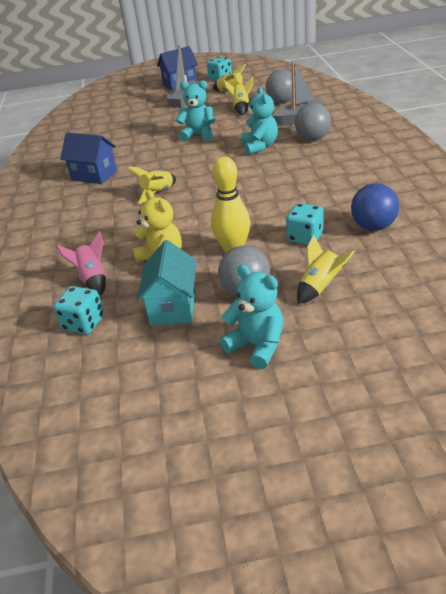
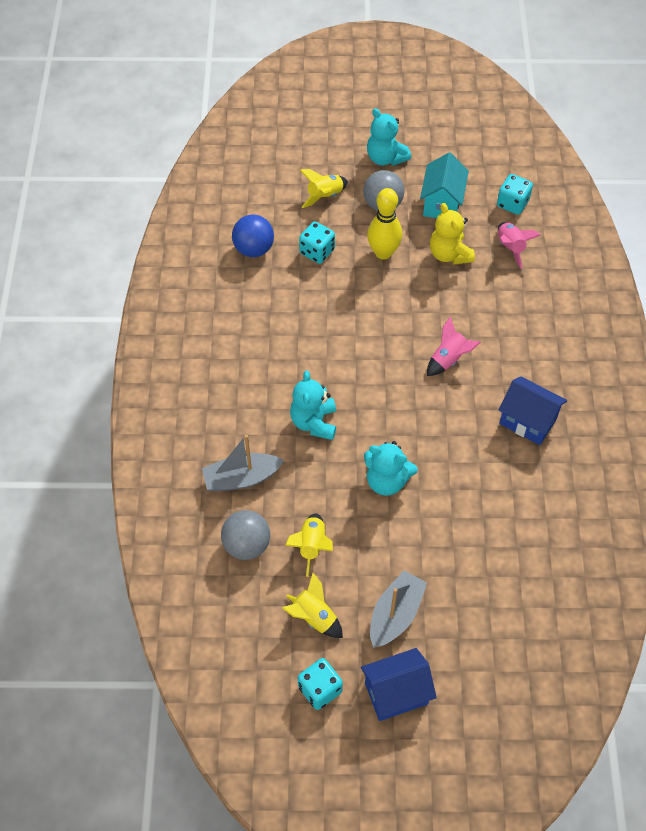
camera: 175 degrees left, 20 degrees up
(158, 193) = (449, 359): yellow rocket -> pink rocket
(312, 138) = (245, 419): grey ball -> none

